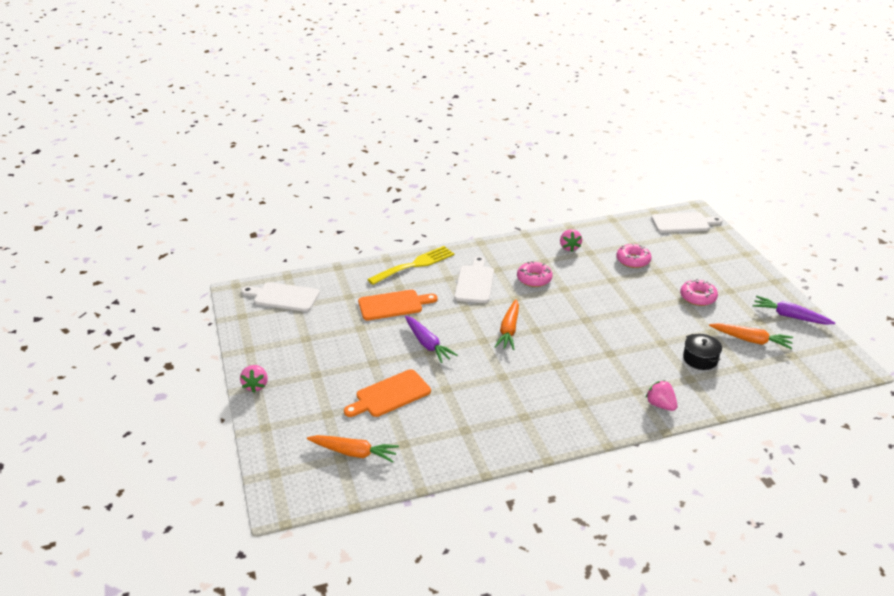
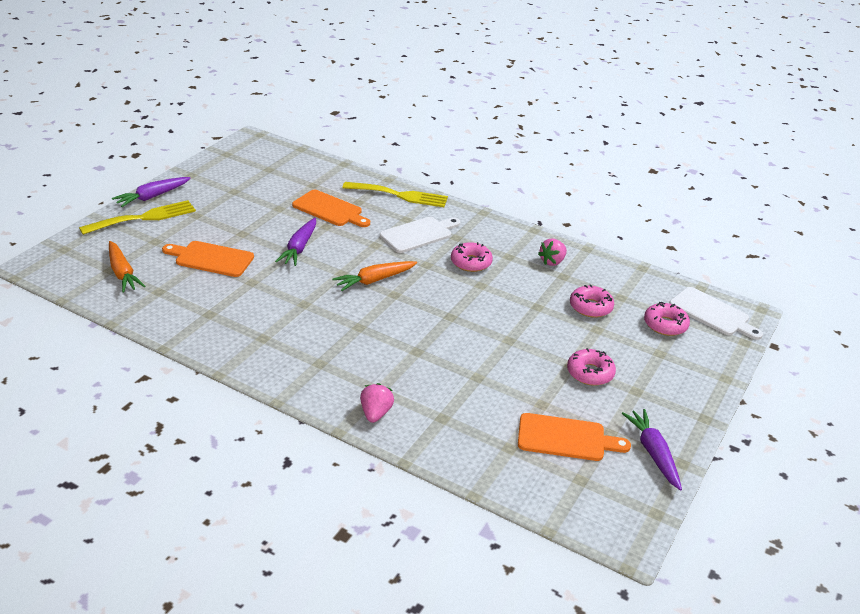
camera: 45 degrees right, 0 degrees up
(256, 385) = (152, 197): pink strawberry -> purple carrot
(283, 297) = (272, 159): white cutting board -> none
(283, 404) = (144, 218): none -> yellow fork
(677, 245) = (665, 325): none -> pink donut
(700, 359) = (484, 413): black pot -> none
(751, 340) = (566, 438): orange carrot -> orange cutting board

